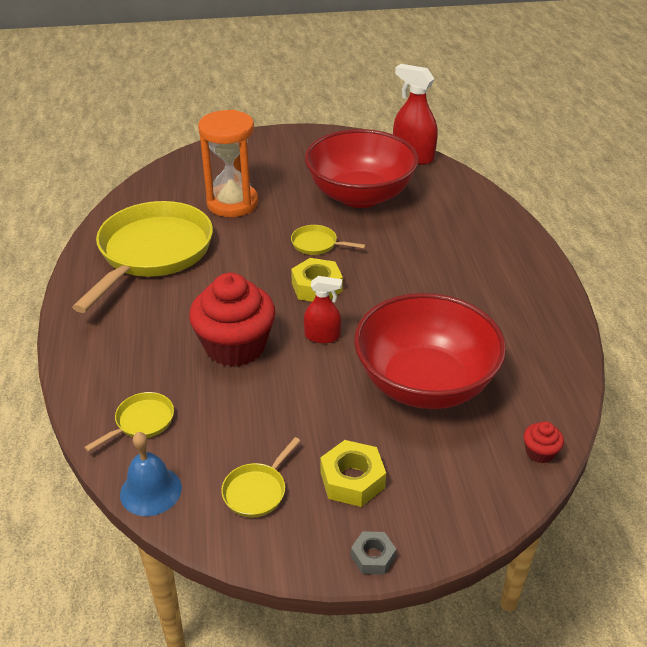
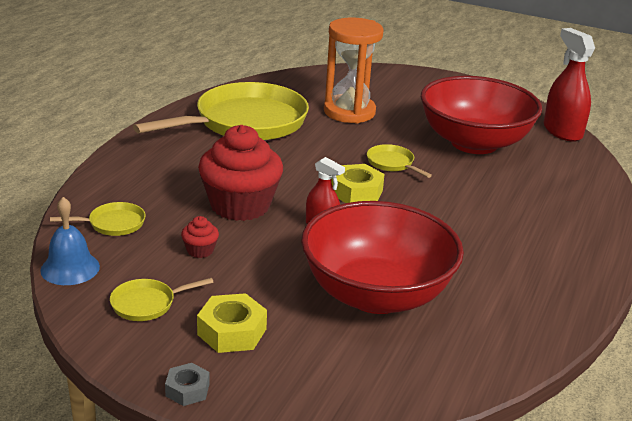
camera: 30 degrees right, 10 degrees down
(540, 452) = (429, 391): red cupcake -> red cupcake (200, 250)

